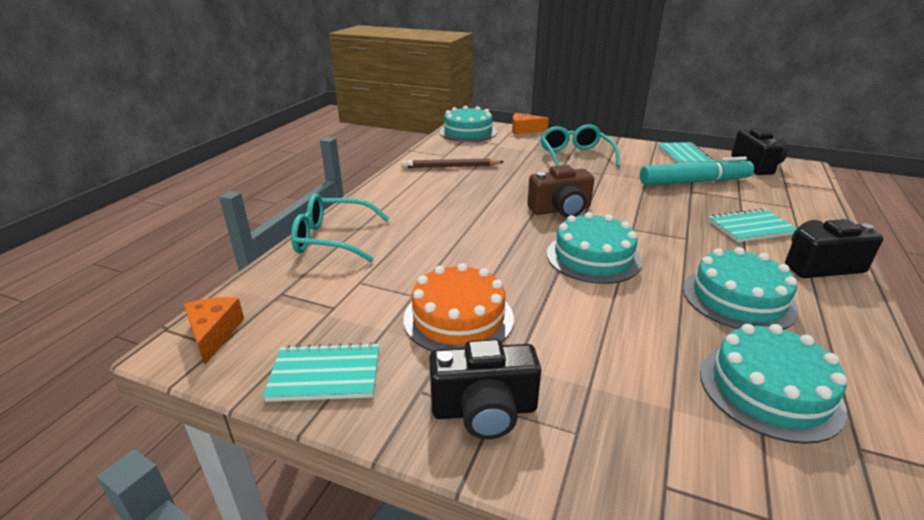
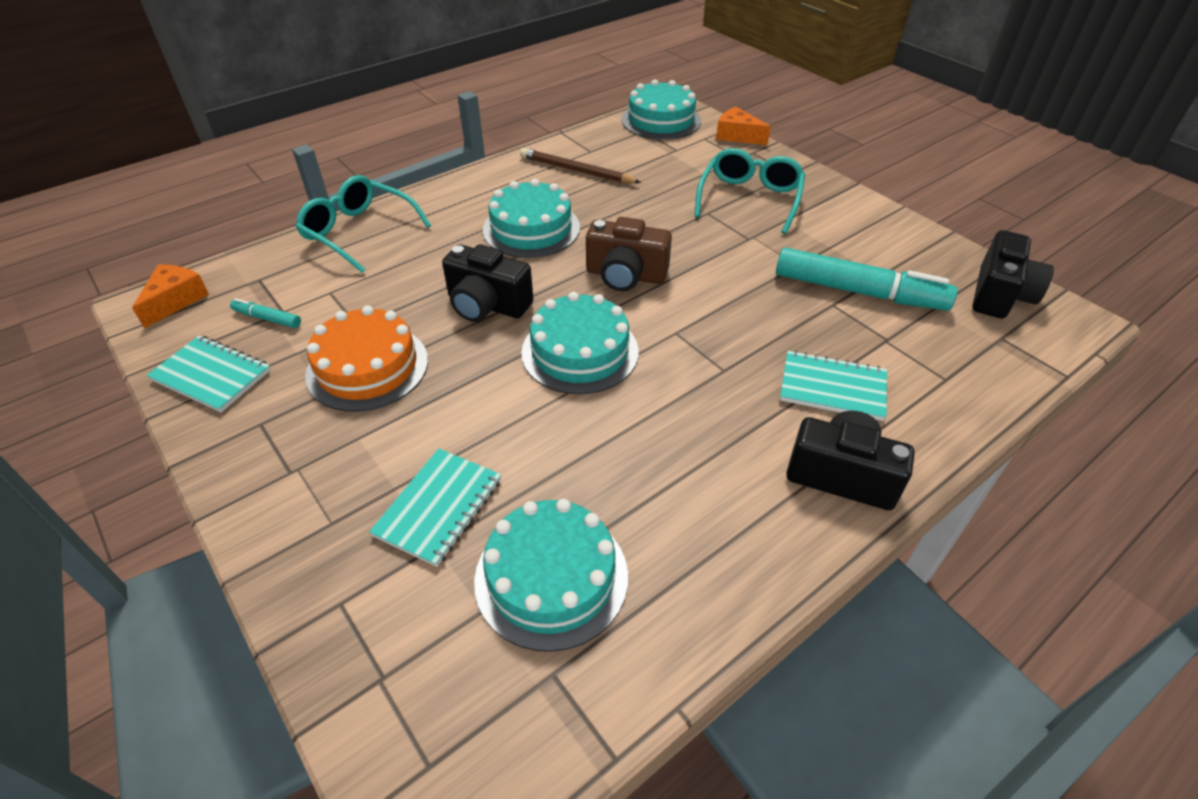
camera: 30 degrees right, 15 degrees up
(326, 316) = (267, 318): none -> turquoise marker
(484, 410) = (286, 465): black camera -> black camera (487, 305)
(684, 155) = (909, 243): turquoise notebook -> turquoise notebook (439, 507)
(738, 298) = (670, 470): turquoise cake -> turquoise cake (531, 229)

